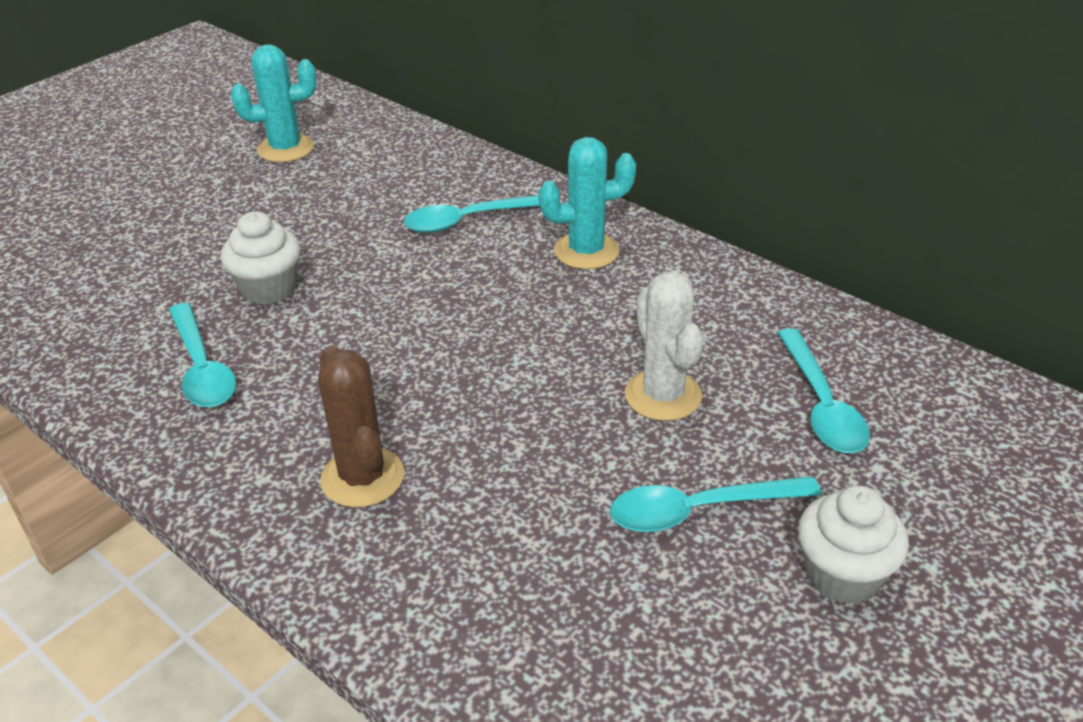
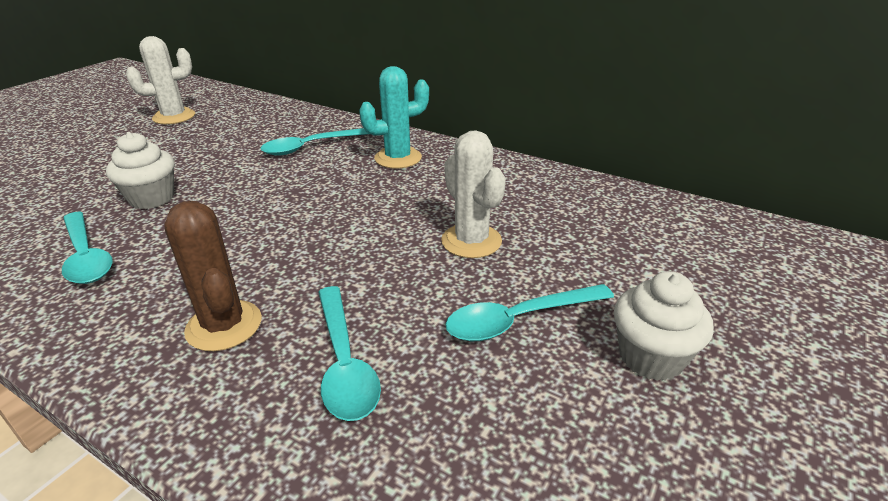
camera: 10 degrees left, 5 degrees down
(285, 149) = (174, 117): turquoise cactus -> white cactus
(821, 405) = (592, 236): turquoise spoon -> turquoise spoon (344, 363)

